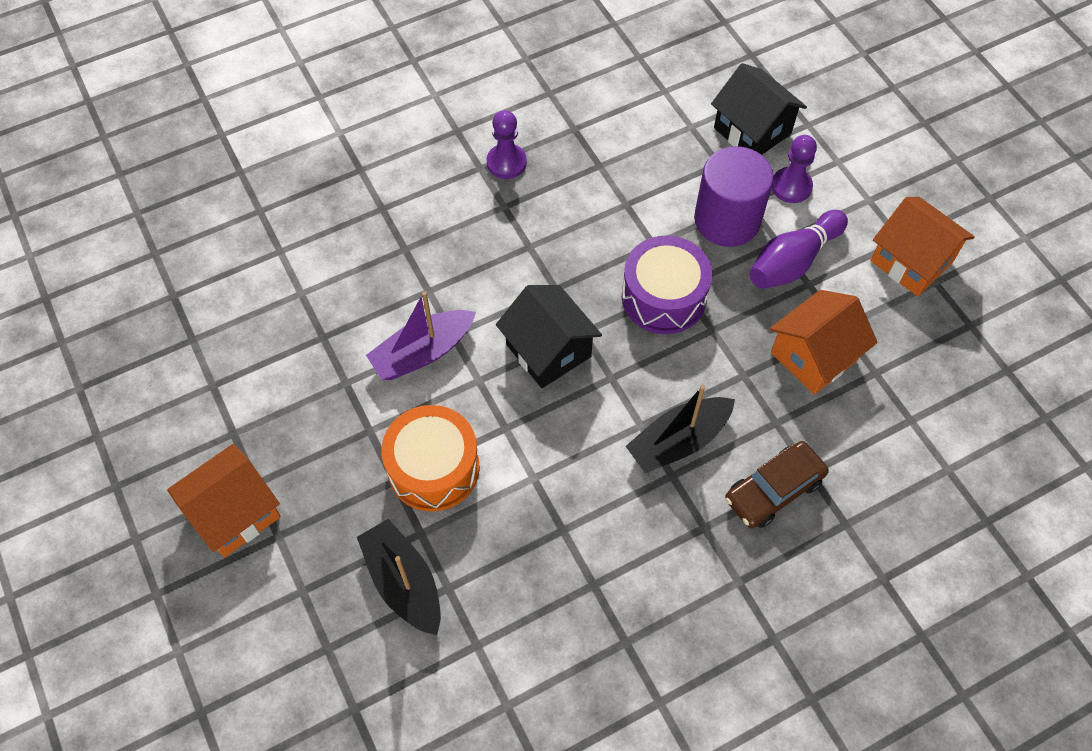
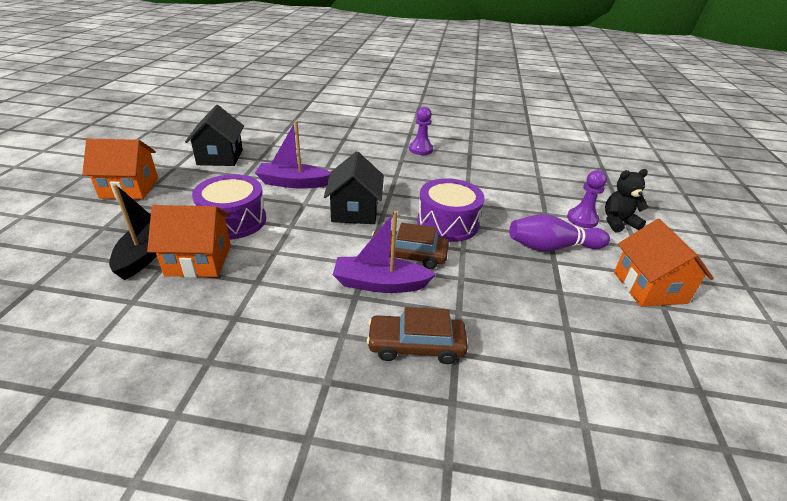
camera: 35 degrees right, 25 degrees down
(433, 468) = (233, 220): orange drum -> purple drum
(668, 380) = (408, 255): none -> brown car
(678, 441) = (380, 284): black boat -> purple boat
(727, 220) = (523, 213): purple cylinder -> none
(752, 131) = (576, 191): black house -> black house (220, 157)
(814, 356) = (523, 295): orange house -> orange house (198, 260)
(829, 166) = (618, 222): none -> black teddy bear

